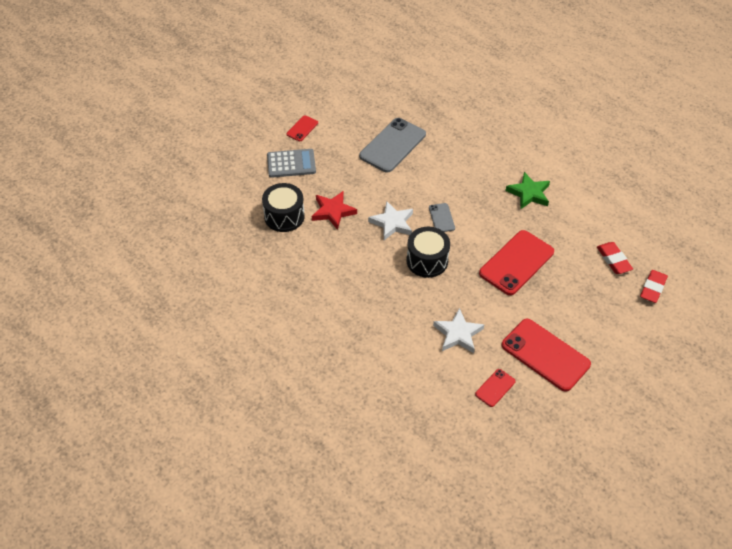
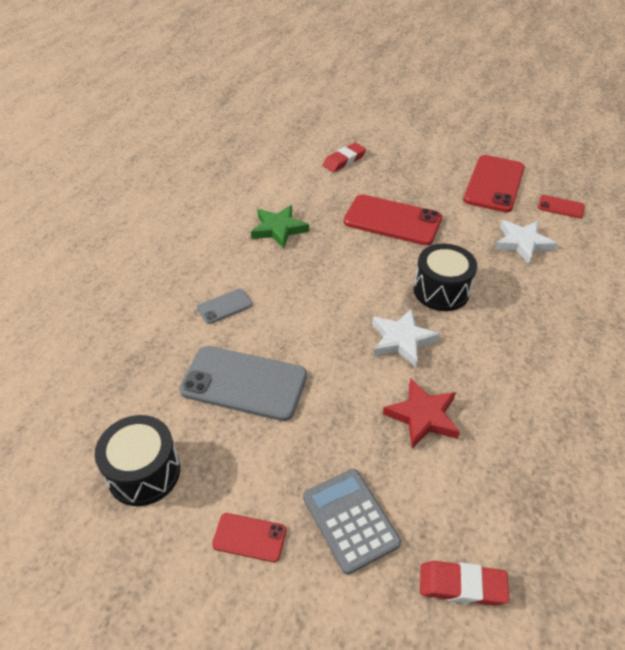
camera: 110 degrees left, 5 degrees down
(284, 216) = (474, 482): black drum -> black drum (144, 472)
(441, 218) = (362, 294): grey phone -> grey phone (224, 306)
(653, 288) = (364, 136): red eraser -> red eraser (462, 585)

